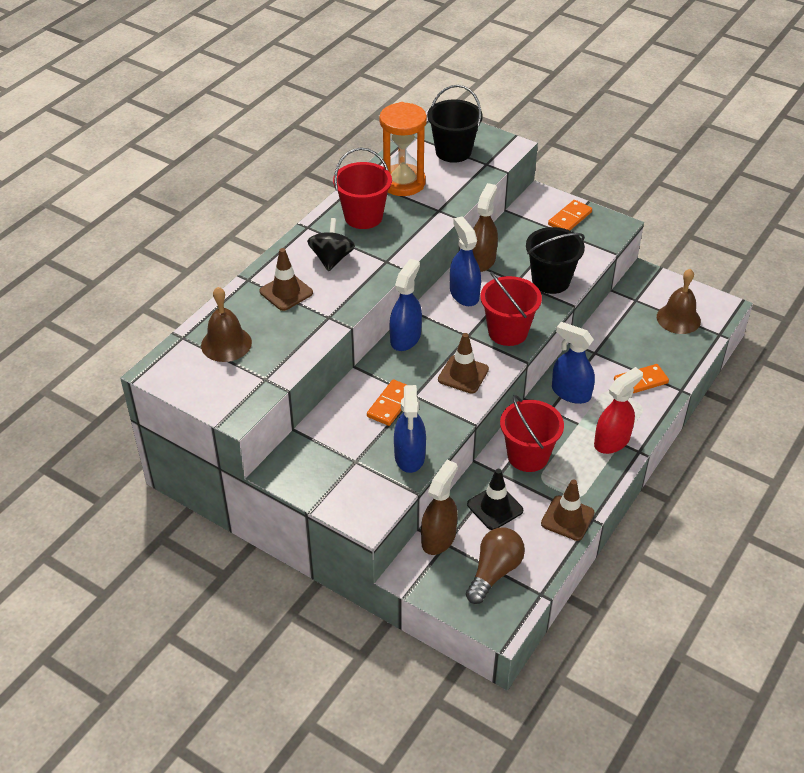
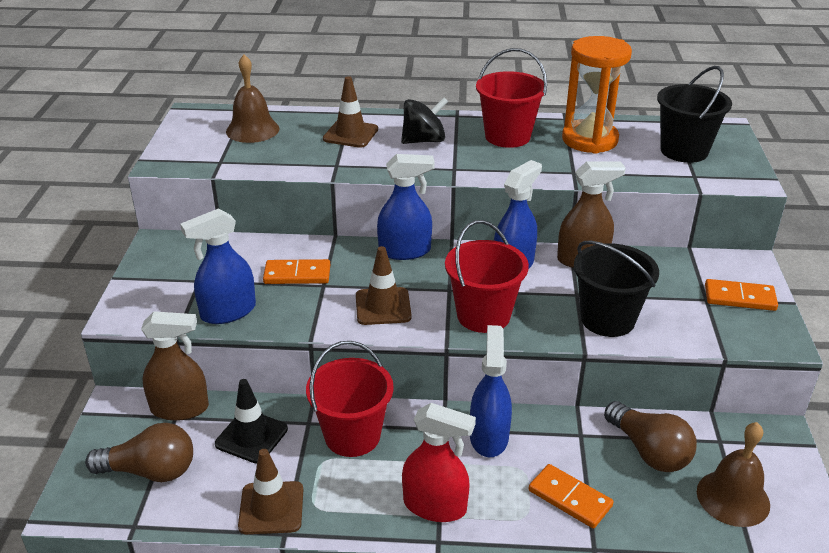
camera: 60 degrees right, 10 degrees down
(625, 331) = (649, 451): none -> brown light bulb

